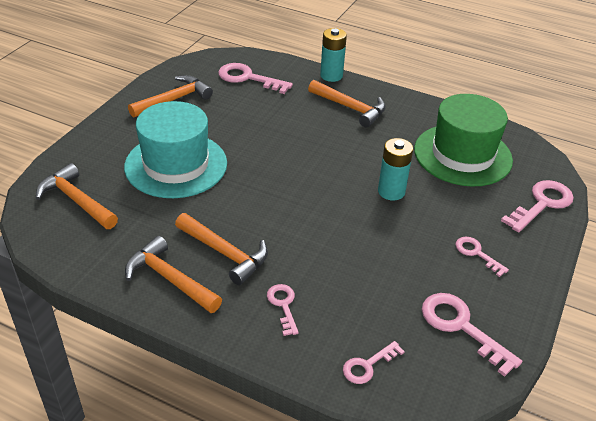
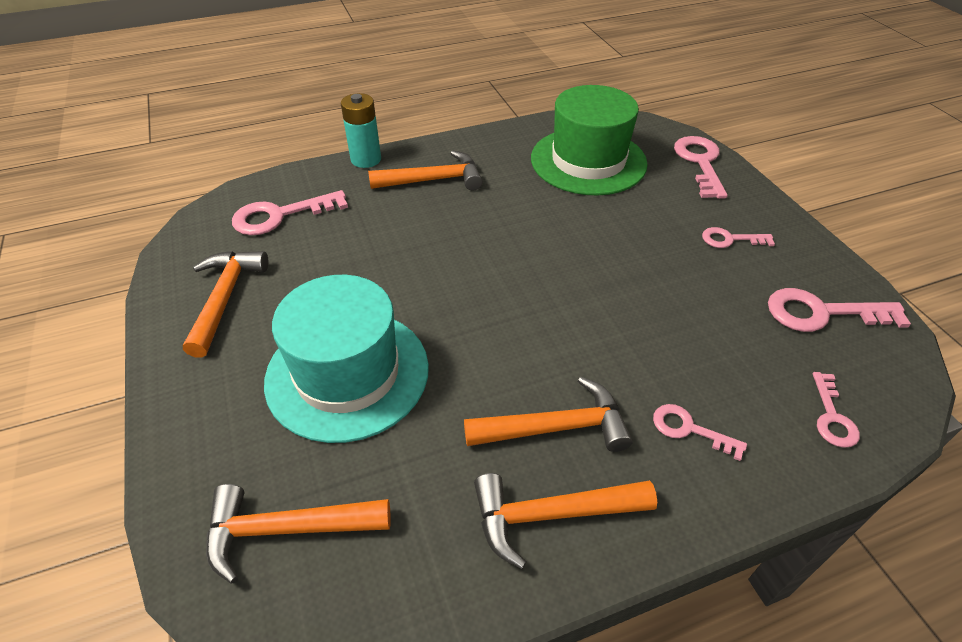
camera: 45 degrees left, 5 degrees up
(391, 191) = (590, 235): turquoise battery -> none

